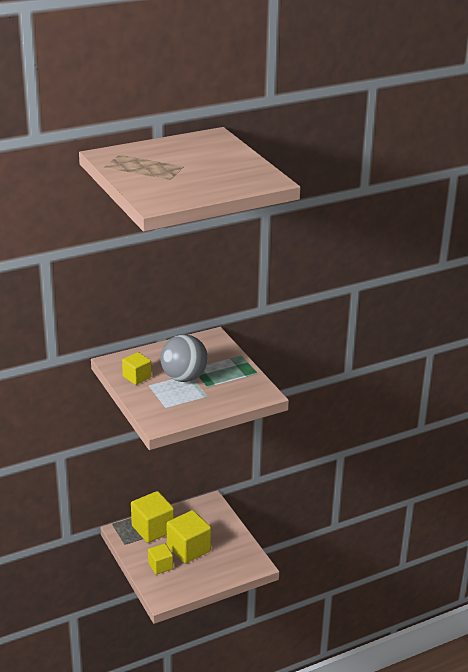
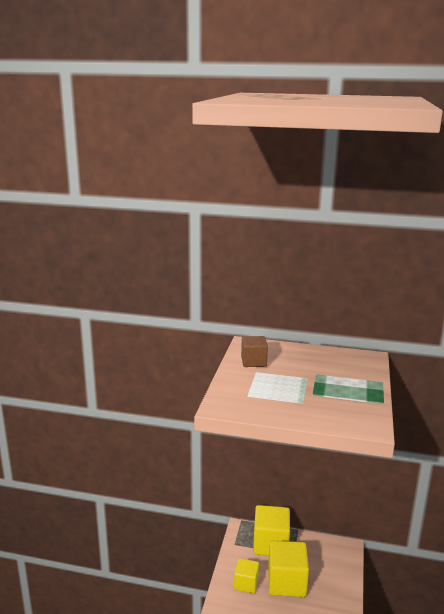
camera: 40 degrees right, 10 degrees down
(137, 377) = (253, 362): yellow cube -> brown cube
(184, 378) = (298, 378): grey ball -> none

